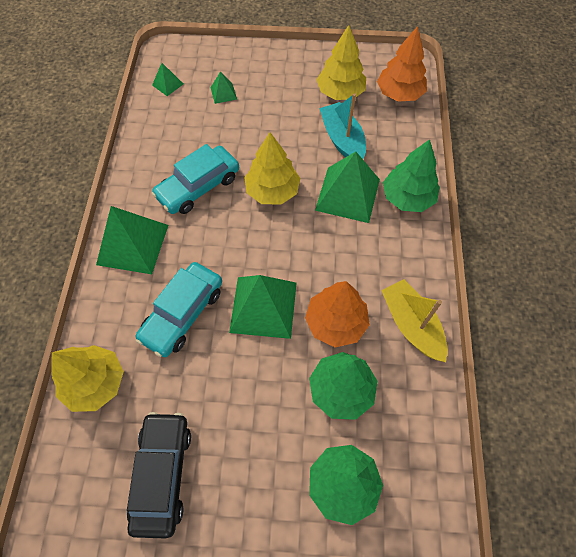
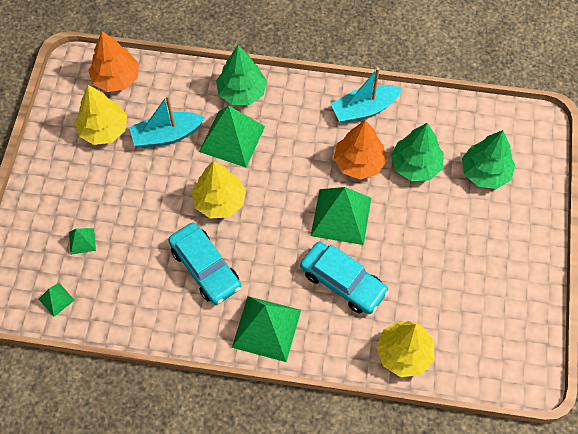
camera: 85 degrees left, 0 degrees up
(162, 474) = (479, 296): black car -> none
(411, 325) = (364, 109): yellow boat -> turquoise boat

